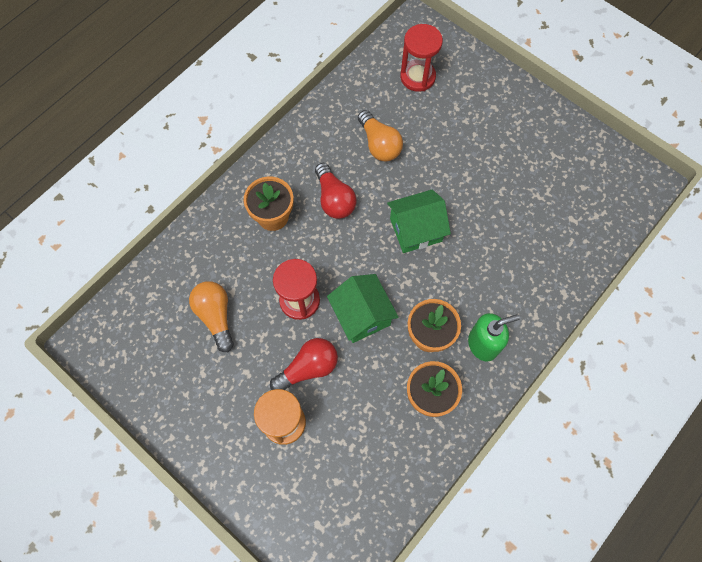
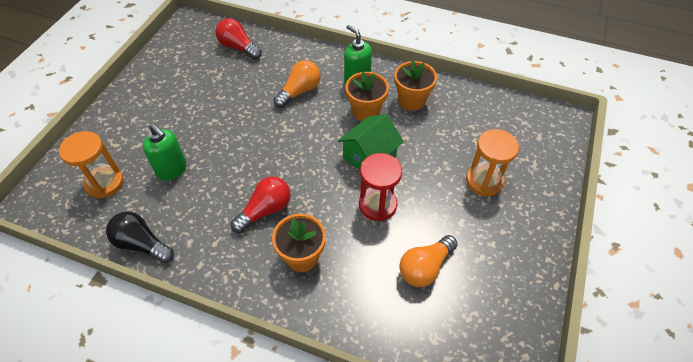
camera: 110 degrees left, 15 degrees down
(308, 368) = (432, 179): red light bulb -> red light bulb (238, 47)
(338, 98) = (142, 244): none -> black light bulb
(379, 144) = (193, 192): orange light bulb -> orange light bulb (299, 91)
(413, 131) = (172, 169): none -> green soap dispenser
(415, 230) = (276, 142): green house -> none
(417, 77) = (104, 183): red hourglass -> orange hourglass

